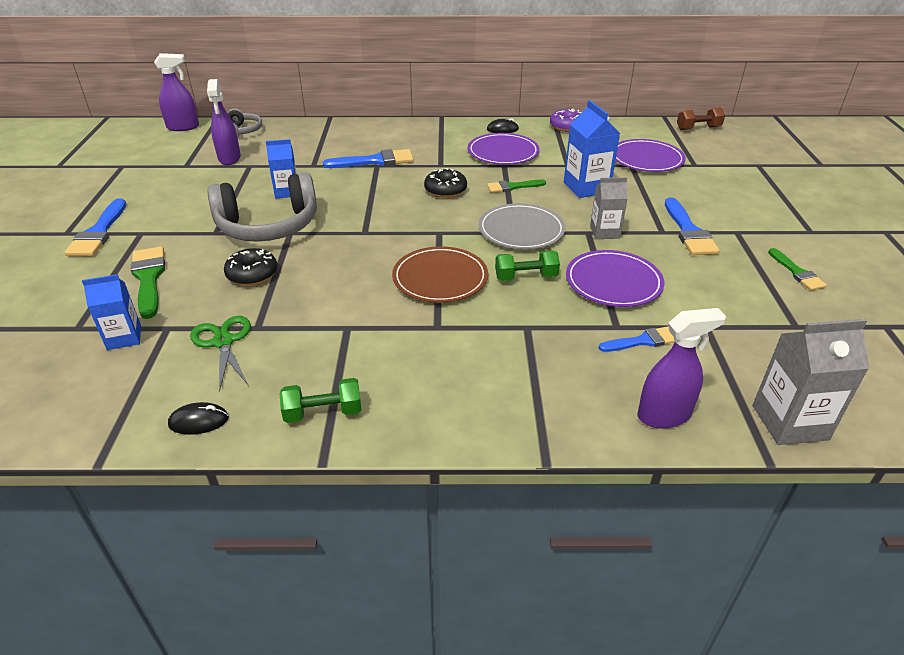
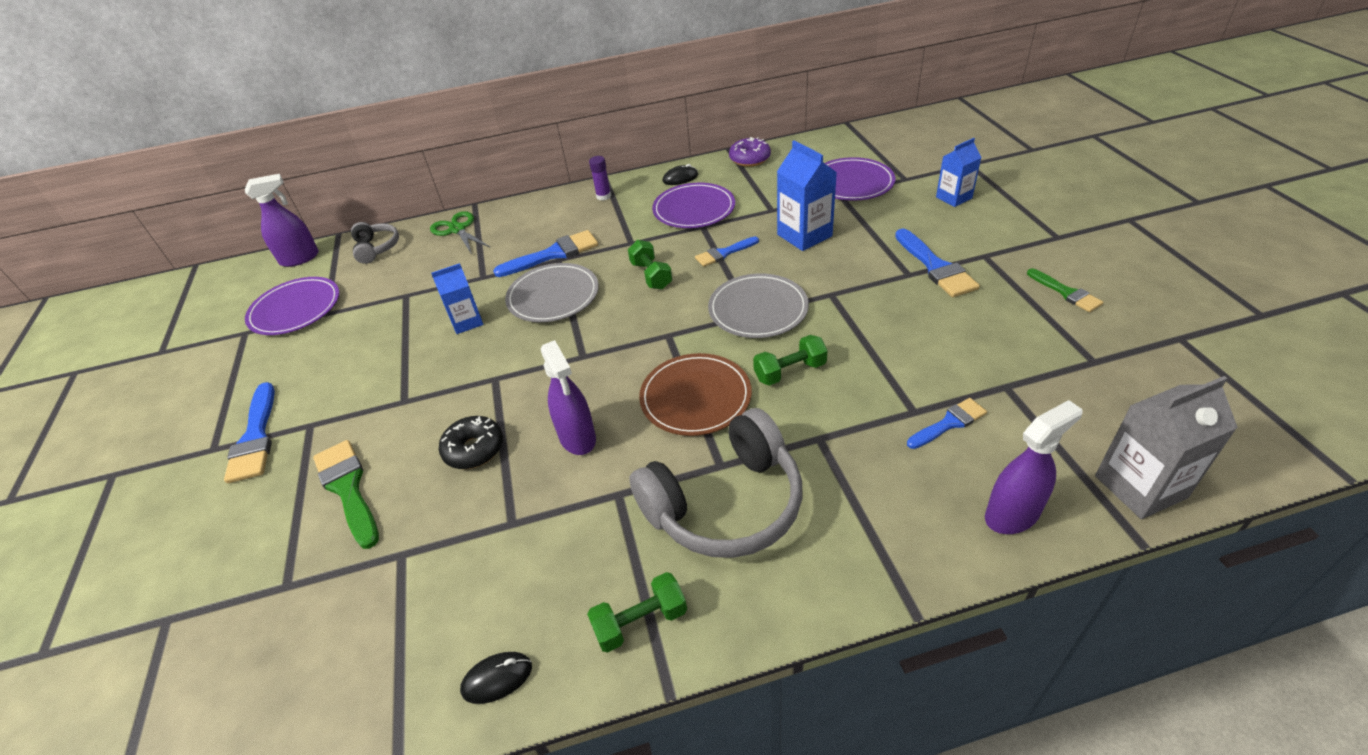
camera: 10 degrees left, 5 degrees up
(124, 337) = (353, 584): blue carton -> blue carton (953, 198)
(223, 342) = (479, 555): green scissors -> green scissors (457, 229)
(229, 158) = (377, 290): purple spray bottle -> purple spray bottle (577, 438)
(268, 226) = (465, 376): grey headphones -> grey headphones (725, 504)
(361, 188) = (553, 296): none -> grey plate
(434, 130) = (603, 196): none -> purple glue stick
(445, 190) = (651, 275): black donut -> green dumbbell
(512, 187) = (724, 253): green brush -> blue brush
(604, 232) = (849, 290): grey carton -> none
(613, 282) = (886, 353): purple plate -> purple plate (295, 309)
(698, 128) = (889, 131): brown dumbbell -> none

